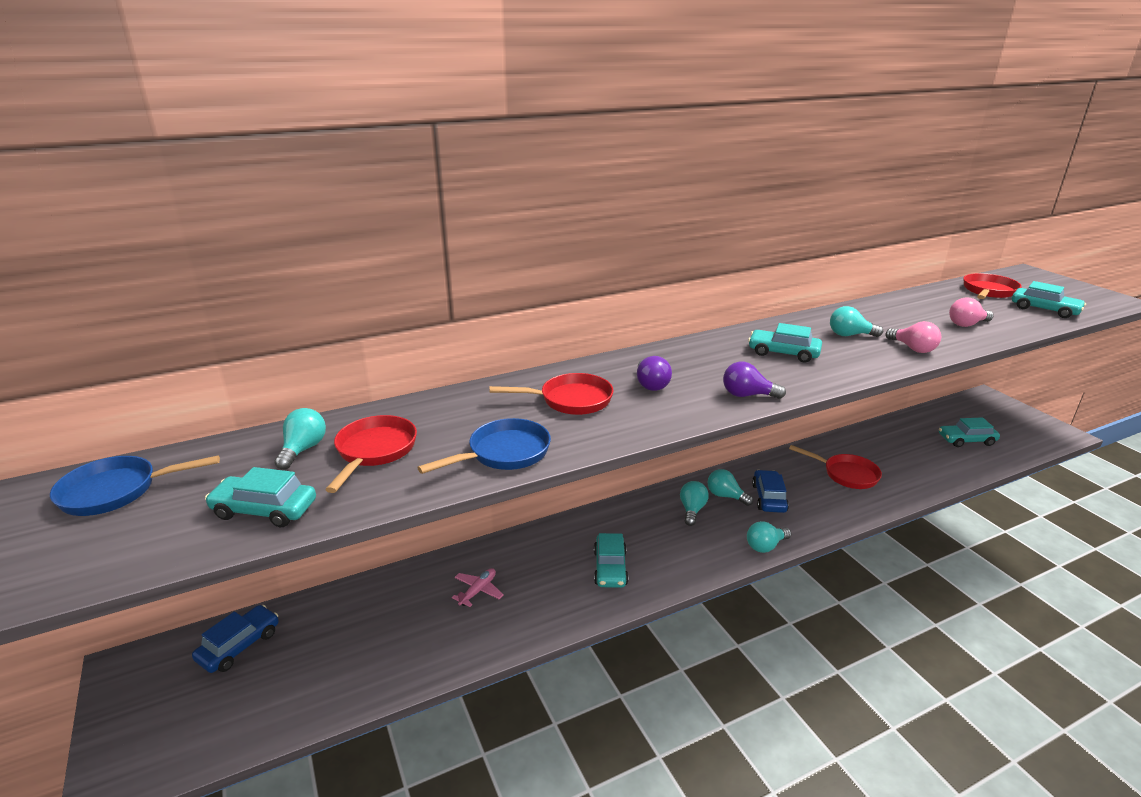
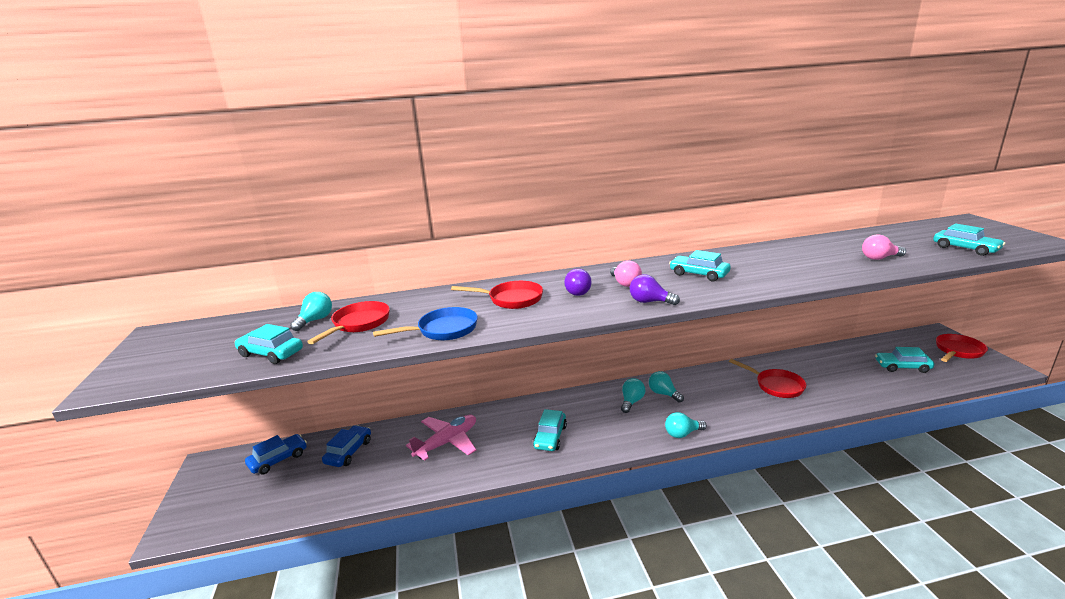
camera: 15 degrees right, 5 degrees down
(117, 491) = (194, 337): blue pan -> none
(478, 591) = (447, 442): pink plane -> pink plane, size x1.85
(769, 498) = (700, 398): blue car -> blue car (349, 452)
(849, 335) = (765, 263): turquoise light bulb -> none
(913, 348) = (816, 274): pink light bulb -> pink light bulb (625, 283)
(988, 291) = (917, 234): red pan -> red pan (957, 351)

